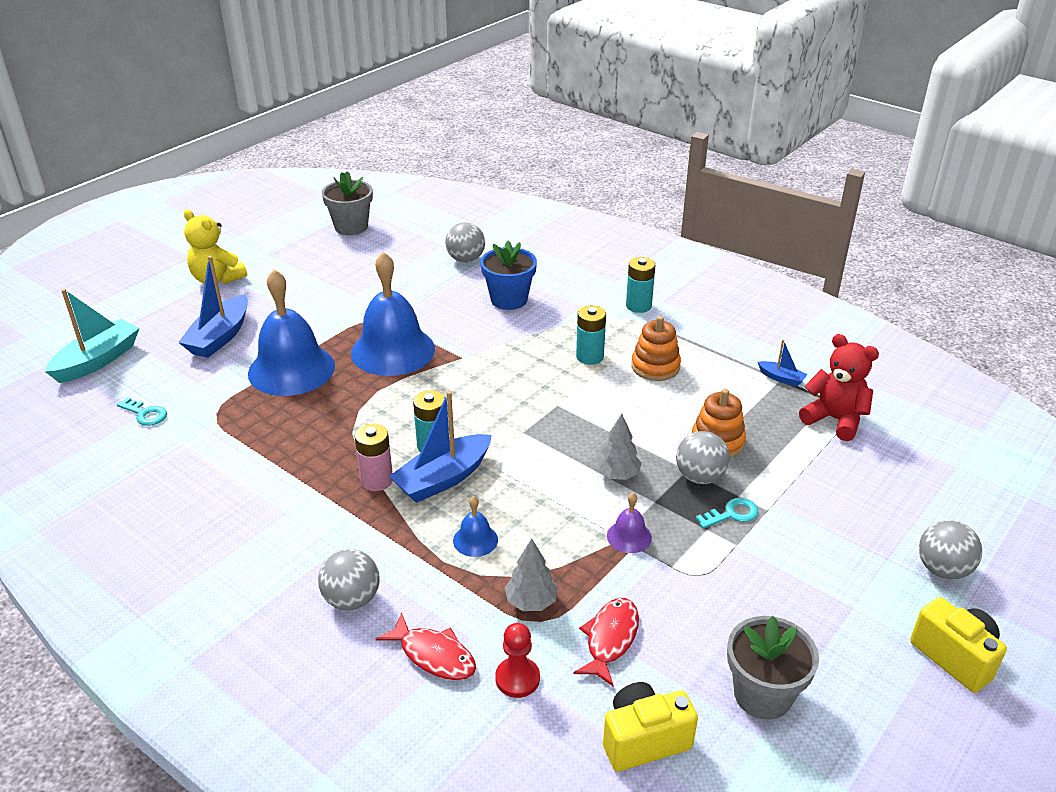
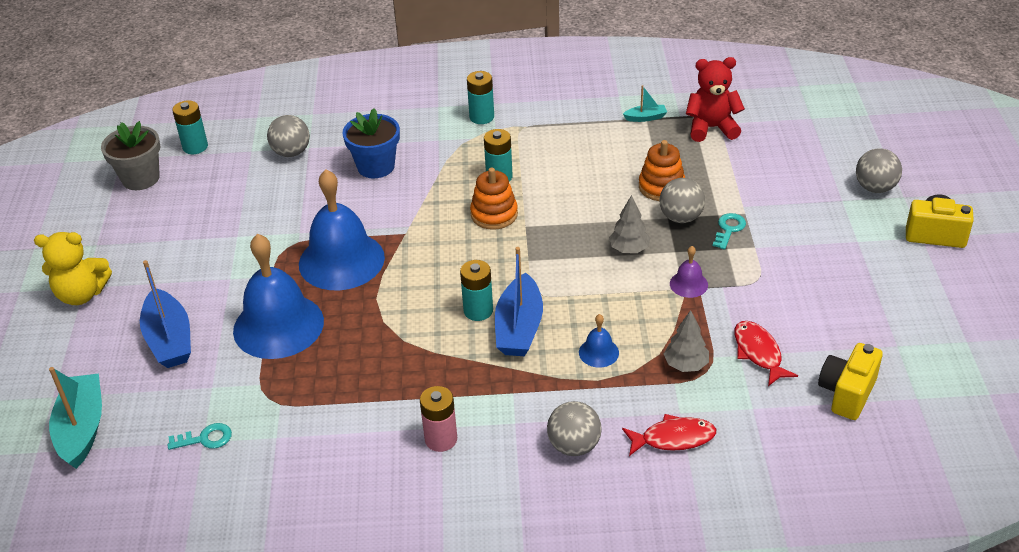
camera: 40 degrees left, 5 degrees up
(377, 480) = (474, 360): pink battery -> pink battery (441, 439)
(411, 224) = (195, 147): none -> turquoise battery
(517, 678) = (739, 414): red pawn -> none
(655, 366) = (554, 157): orange stacking toy -> orange stacking toy (494, 214)
(762, 695) = (872, 323): grey flower pot -> none
(781, 378) = (645, 117): blue boat -> turquoise boat

